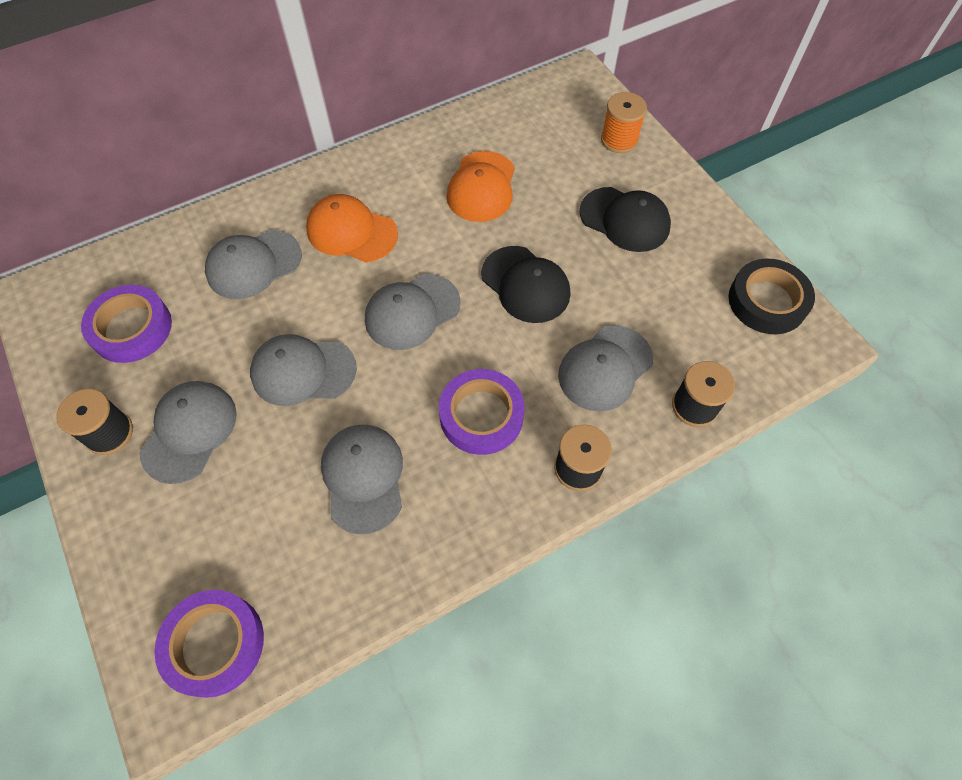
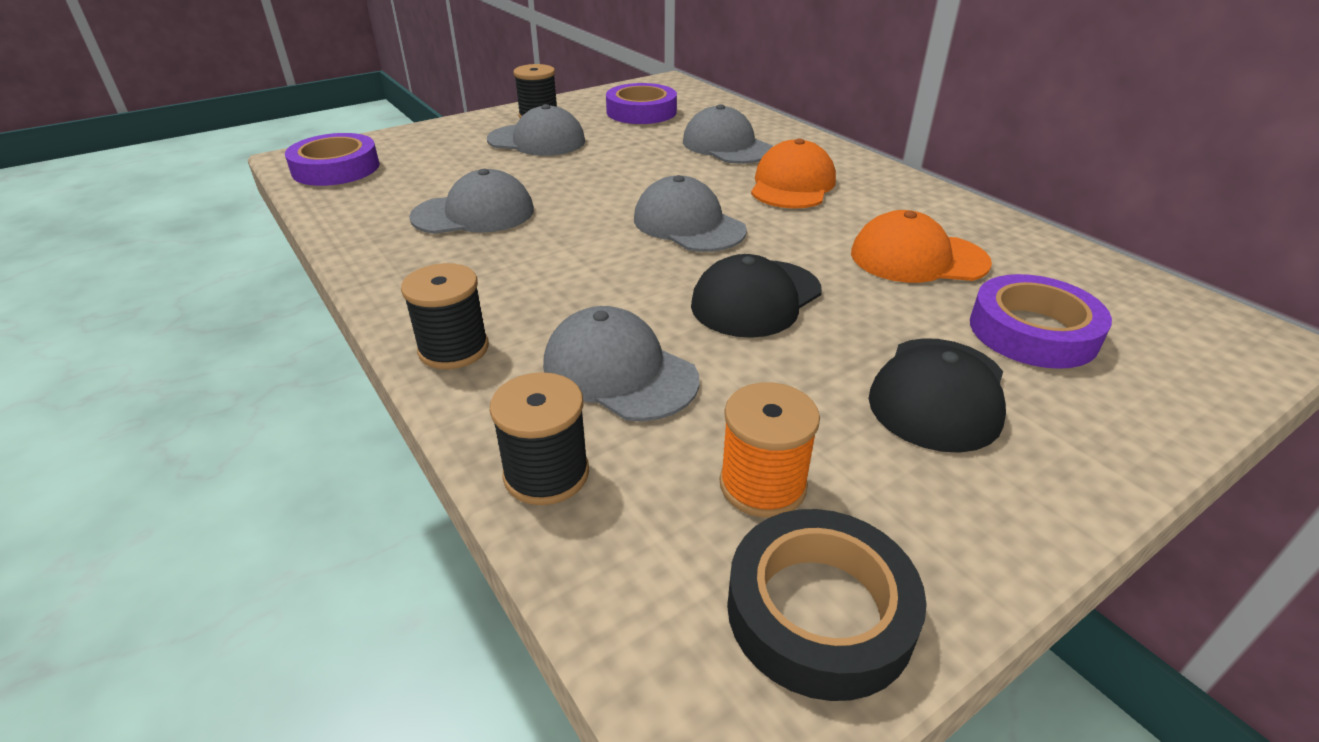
camera: 85 degrees right, 25 degrees down
(303, 371) = (602, 177): grey cap -> none
(481, 415) = (543, 274): purple tape -> purple tape (1033, 331)
(619, 140) = (1138, 387): orange spool -> orange spool (762, 485)

